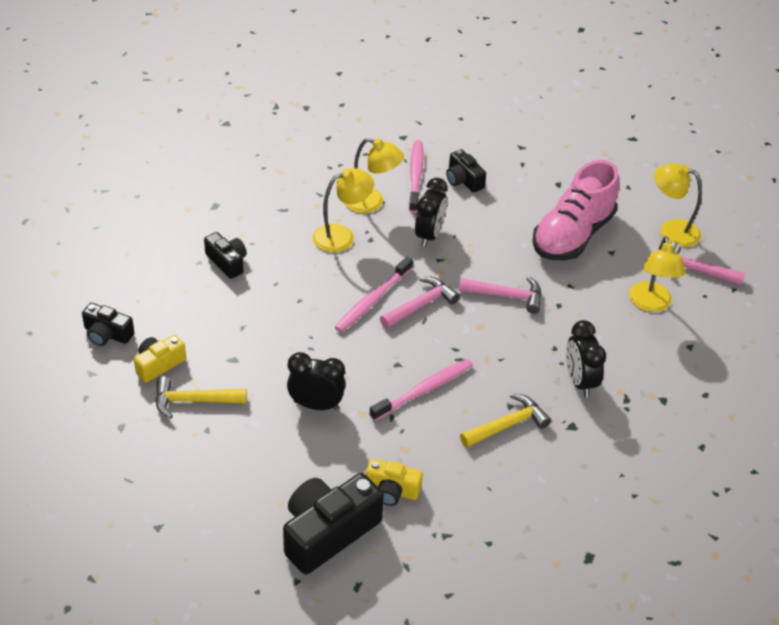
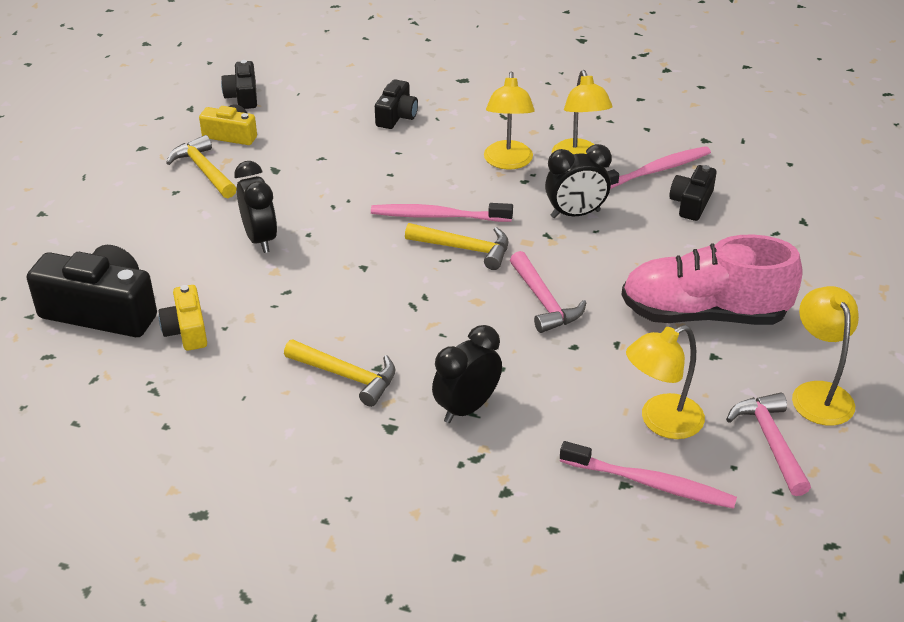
camera: 60 degrees right, 5 degrees down
(342, 236) = (508, 162): yellow lamp -> yellow lamp turned 60 degrees clockwise
(421, 305) = (464, 249): pink hammer -> yellow hammer
(424, 390) = (344, 298): pink toothbrush -> pink toothbrush (650, 483)

